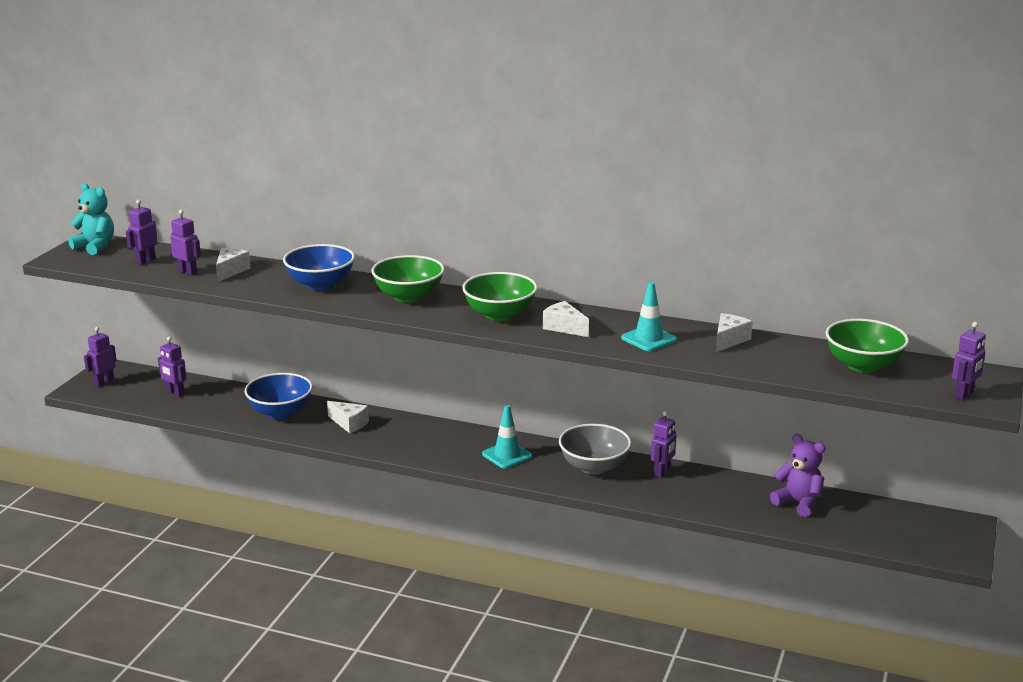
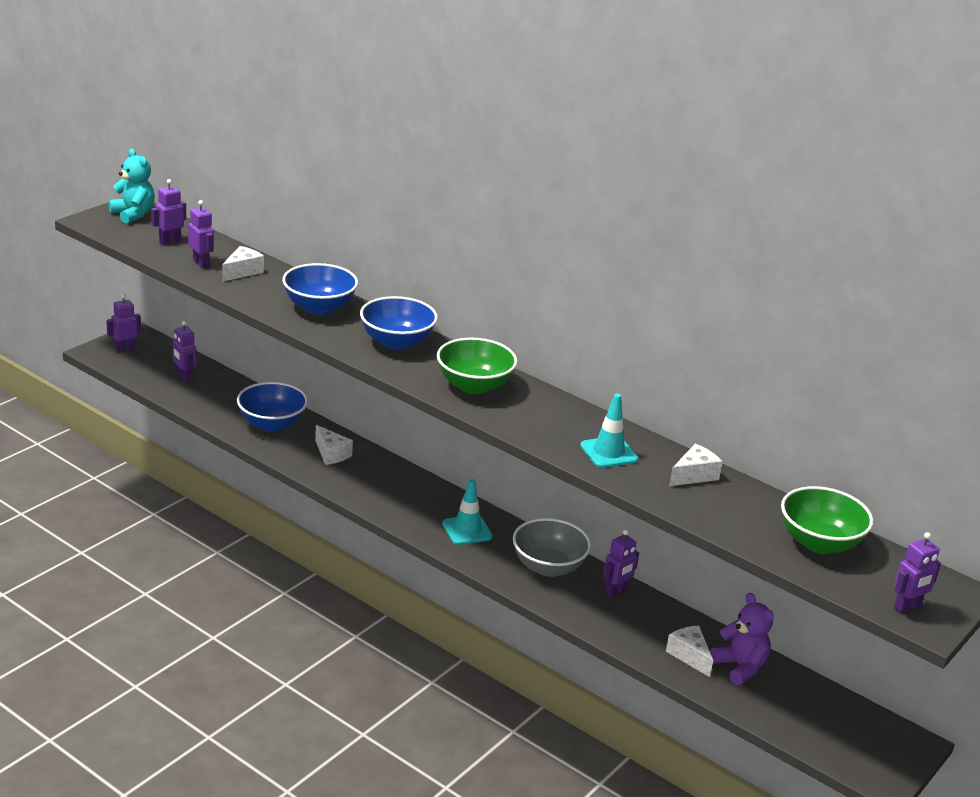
camera: 15 degrees right, 5 degrees up
(408, 296) = (397, 342): green bowl -> blue bowl
(564, 327) = (530, 417): white cheese -> white cheese (689, 656)

